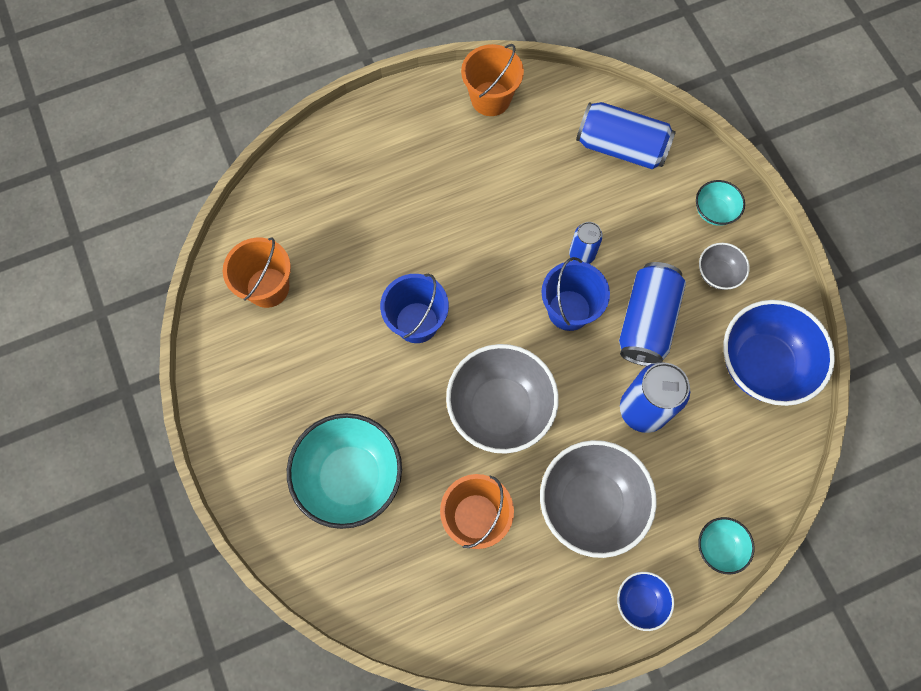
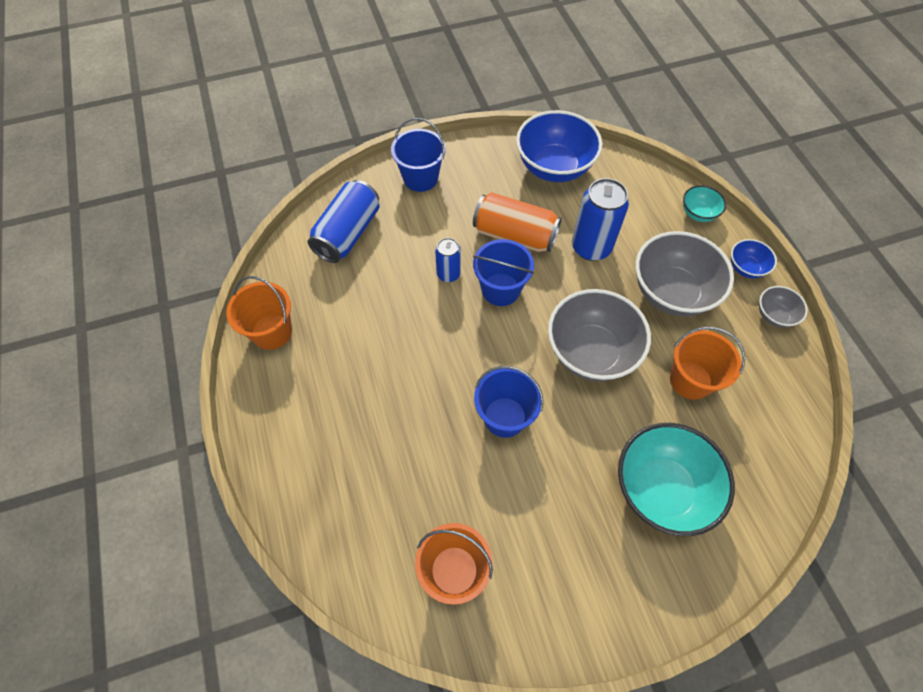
camera: 85 degrees left, 10 degrees down
(646, 322) = (515, 235): blue can -> orange can
(714, 211) = (420, 178): turquoise bowl -> blue bucket
(717, 274) = (476, 183): grey bowl -> grey bowl (774, 315)

